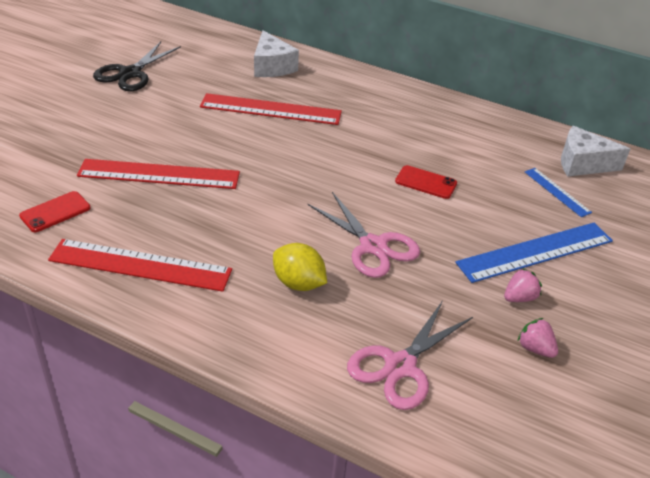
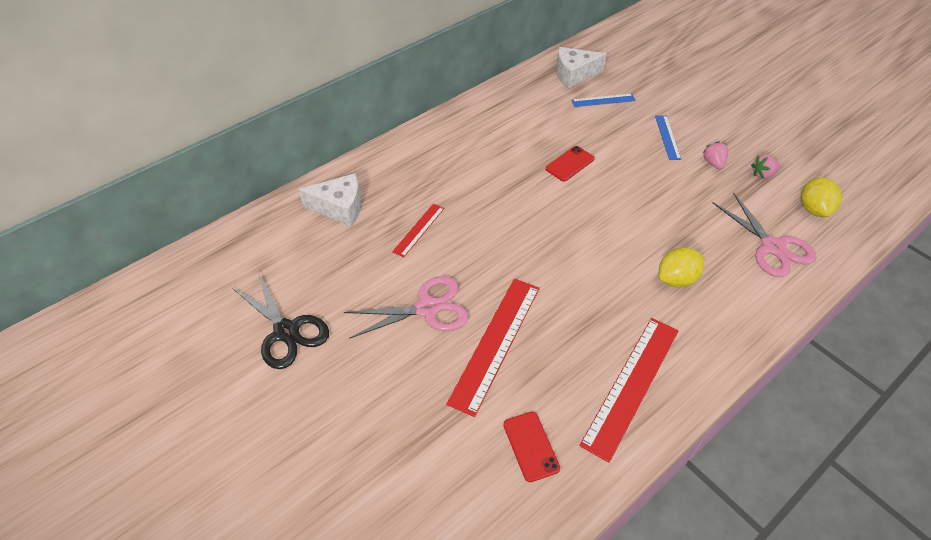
camera: 65 degrees left, 10 degrees up
(271, 109) = (419, 229): red ruler -> red ruler, size x0.53
(373, 246) = (641, 221): pink scissors -> pink scissors (427, 308)
(503, 407) = (813, 209): none -> yellow lemon
(535, 252) = (667, 137): blue ruler -> blue ruler, size x0.53
(582, 164) = (574, 75): white cheese -> white cheese turned 45 degrees clockwise

